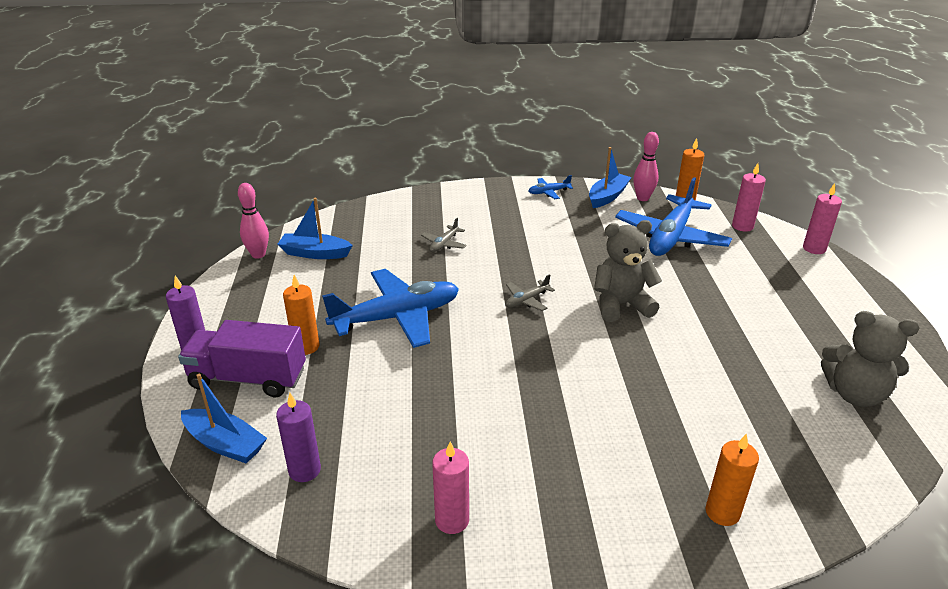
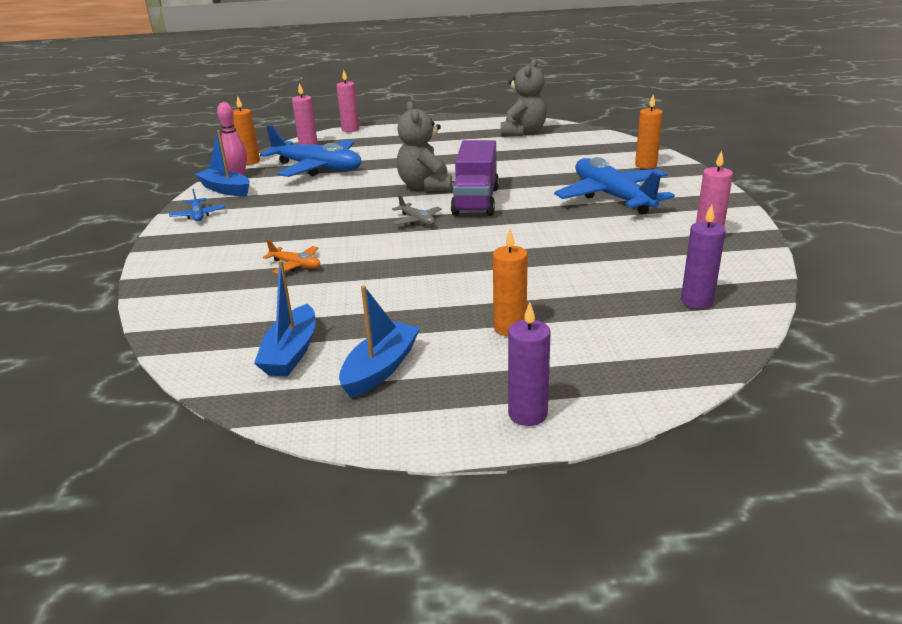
camera: 90 degrees left, 5 degrees down
(225, 444) = (689, 352): blue boat -> blue boat (380, 369)
(248, 378) = (578, 357): purple truck -> purple truck (476, 201)
(258, 254) = (279, 405): pink bowling pin -> none
(397, 317) = (447, 280): blue plane -> blue plane (612, 197)
(444, 244) = (296, 265): grey plane -> orange plane

